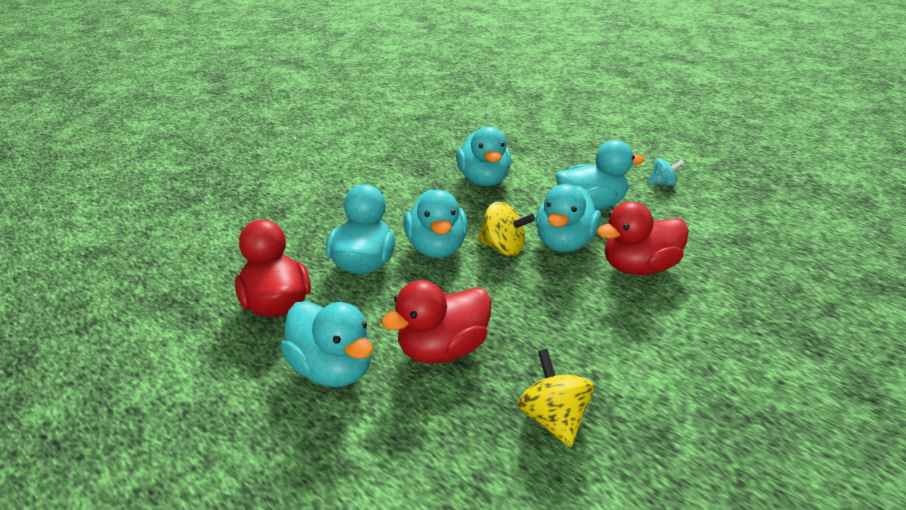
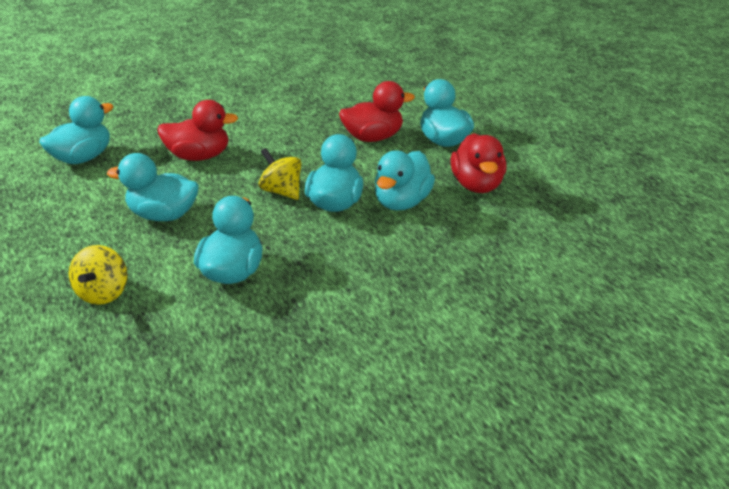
camera: 160 degrees left, 5 degrees up
(553, 420) = (336, 101): yellow spinning top -> yellow spinning top (104, 292)
(564, 243) = (230, 185): turquoise duck -> turquoise duck (84, 157)
(662, 184) = (67, 223): turquoise spinning top -> none

